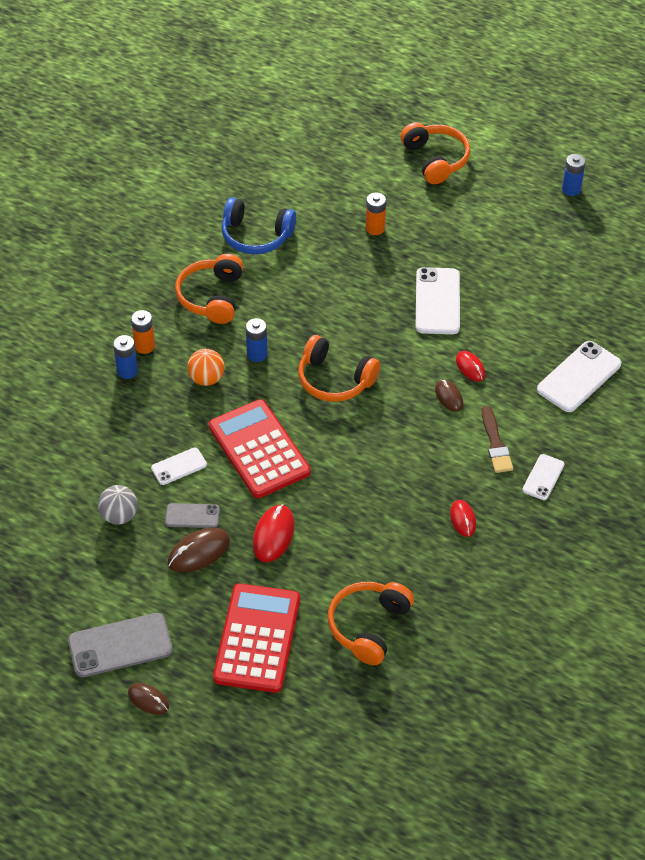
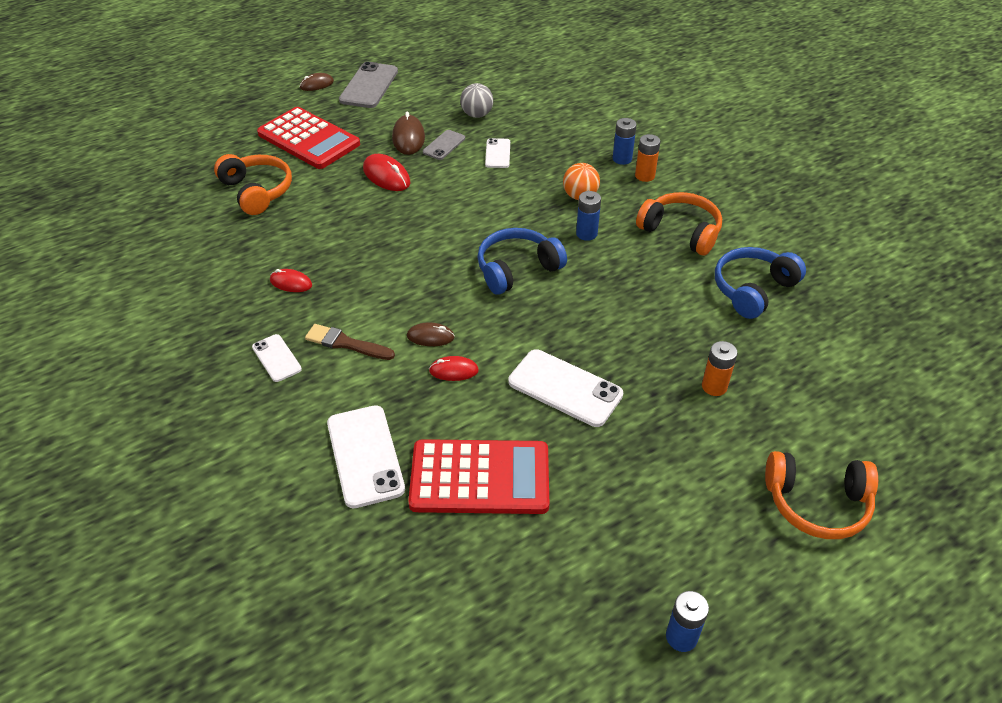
camera: 120 degrees right, 5 degrees down
(259, 449) = (477, 198): red calculator -> red calculator (480, 478)
(334, 379) = (517, 269): orange headphones -> blue headphones

